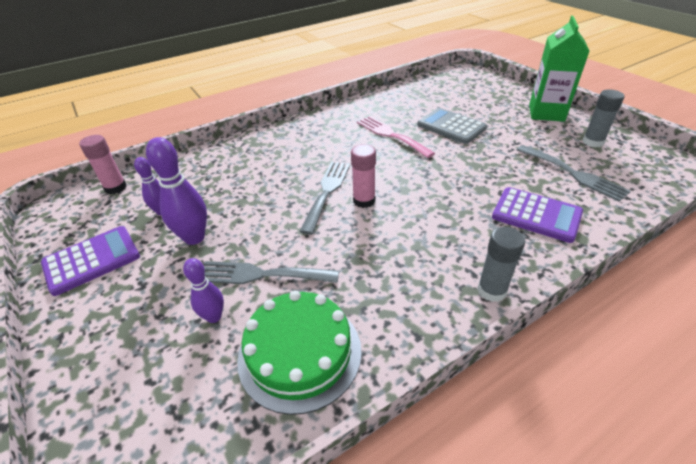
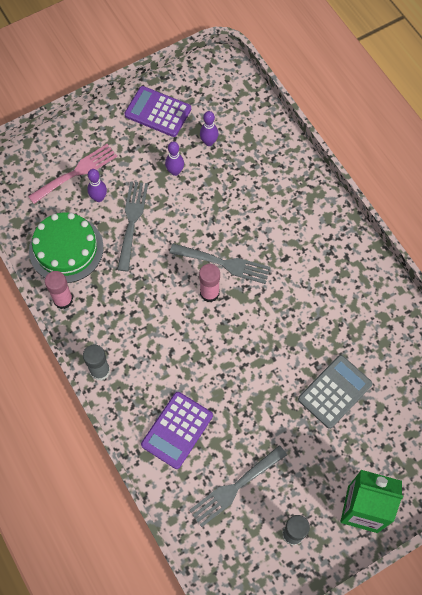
camera: 90 degrees right, 25 degrees up
(92, 260) = (158, 112): purple calculator -> purple calculator turned 150 degrees clockwise
(115, 188) = (244, 99): pink glue stick -> pink glue stick (63, 300)
(194, 238) = (175, 171): purple bowling pin -> purple bowling pin, size x0.61
(391, 135) = (319, 326): pink fork -> pink fork (76, 172)

